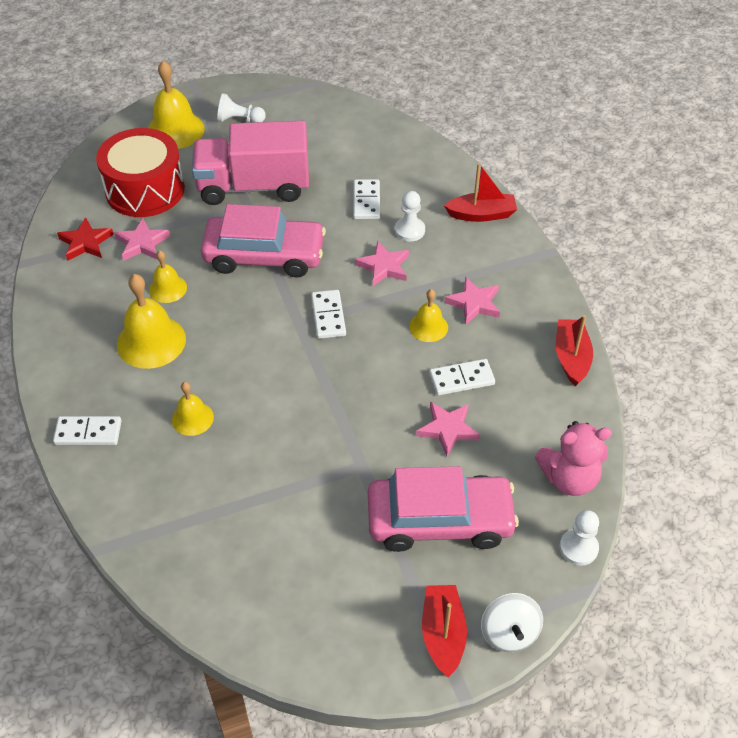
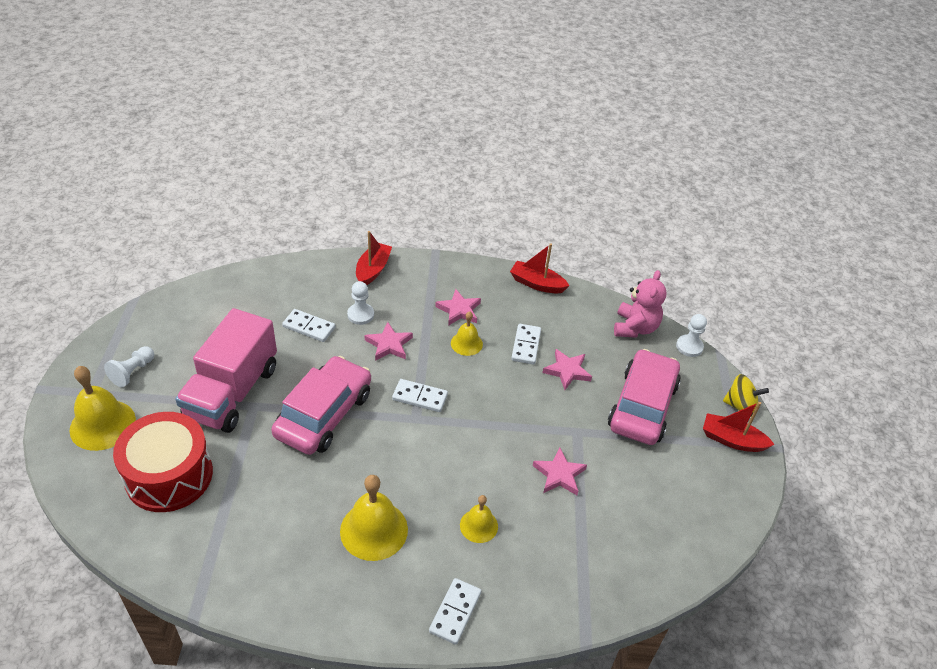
camera: 70 degrees left, 5 degrees down
(85, 242) = (206, 547): red star -> none
(142, 243) = (242, 500): pink star -> pink star (559, 474)
(168, 288) = (316, 497): yellow bell -> none
(509, 633) = (740, 406): white spinning top -> yellow spinning top

